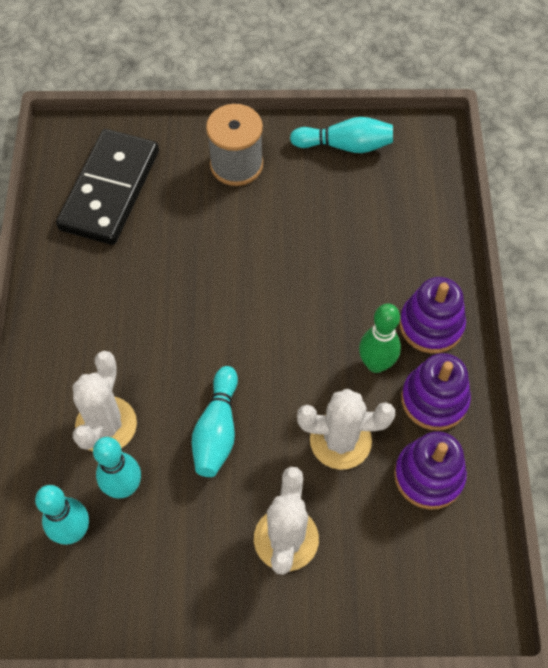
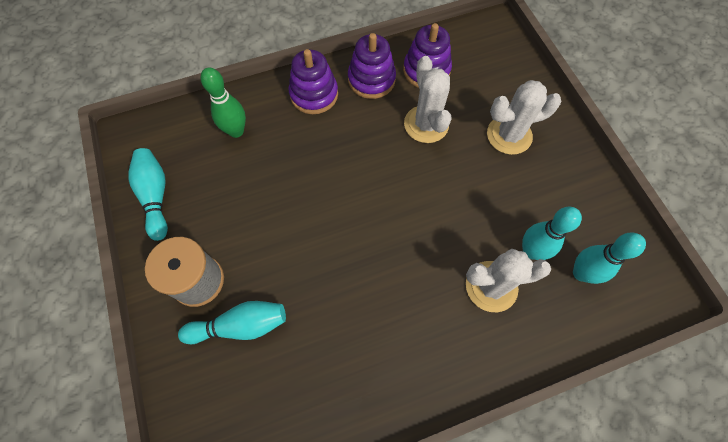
camera: 110 degrees left, 5 degrees up
(110, 190) = (259, 392): black domino -> none
(217, 430) = (456, 204): turquoise bowling pin -> turquoise bowling pin (240, 325)
(376, 364) = (358, 119): green bowling pin -> green bowling pin (236, 131)

